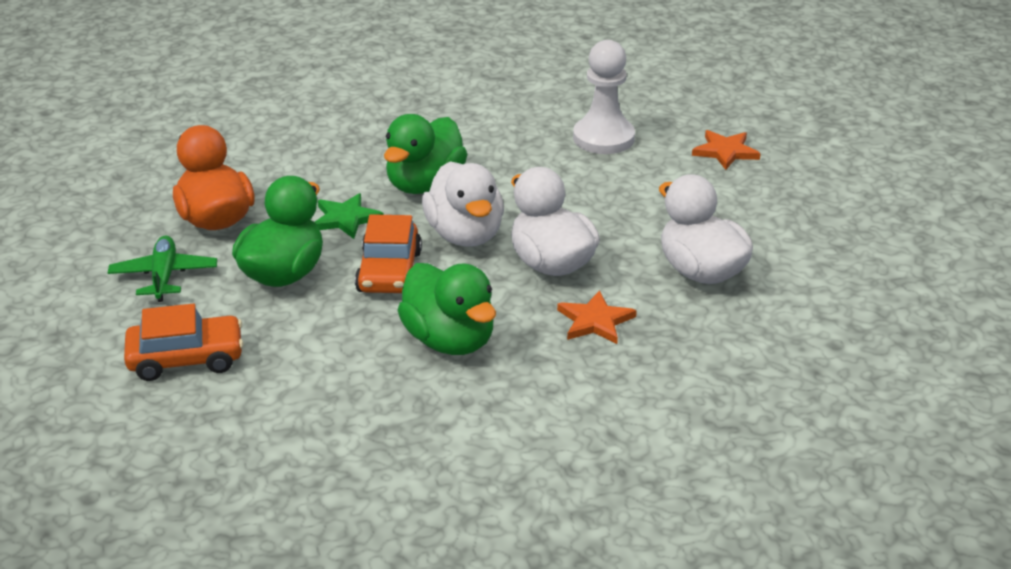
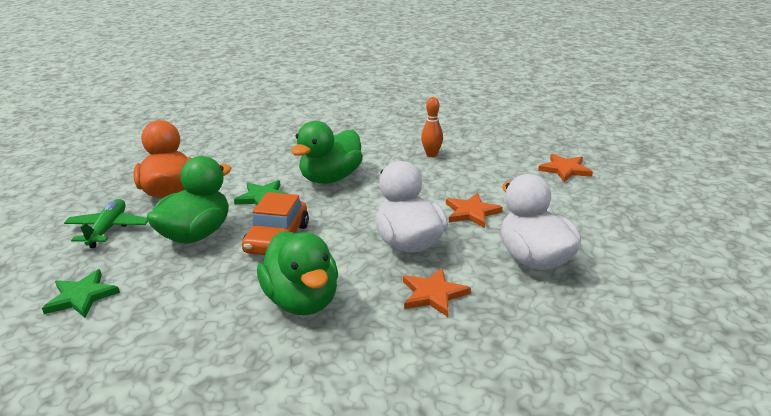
camera: 10 degrees right, 5 degrees down
(186, 359) = (82, 296): orange car -> green star
(465, 235) = (347, 215): white duck -> none
(548, 140) = (431, 155): none -> orange bowling pin
(603, 138) = (472, 155): white pawn -> none
(618, 219) = (471, 212): none -> orange star

